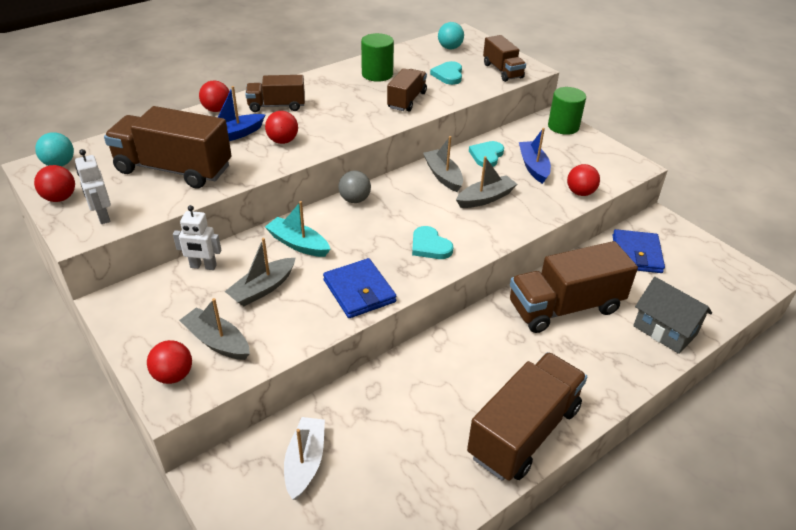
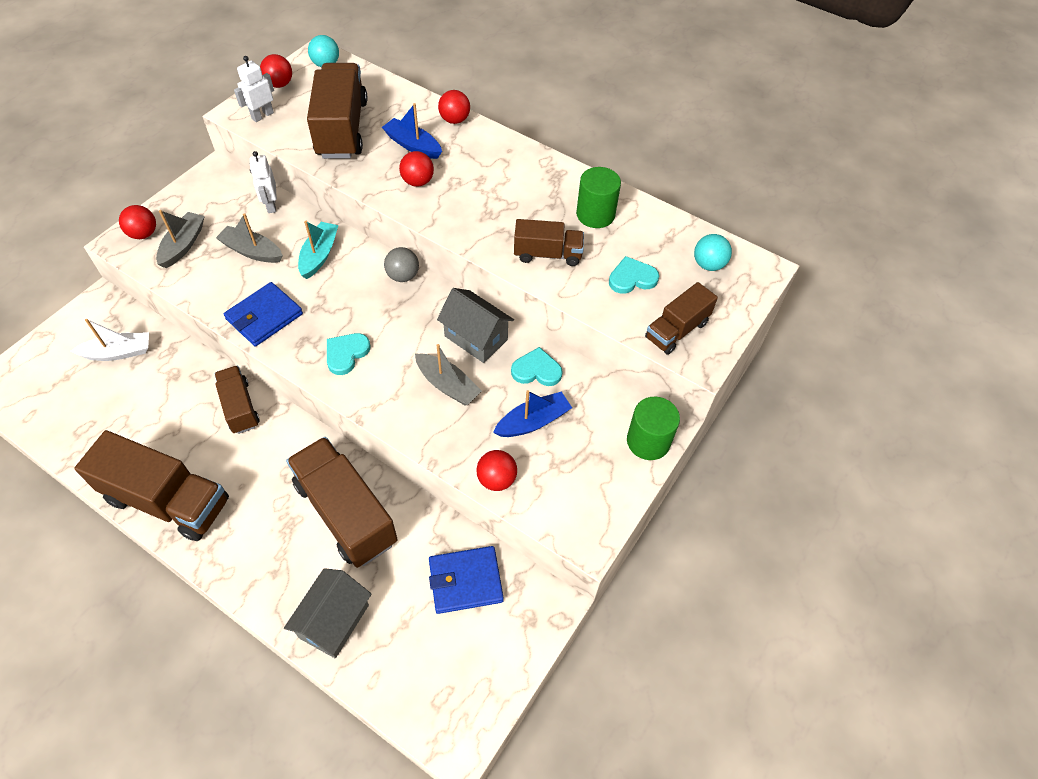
camera: 70 degrees right, 15 degrees up
(277, 106) = (482, 157): brown truck -> brown truck (240, 407)
(443, 176) = (476, 338): grey boat -> grey house

